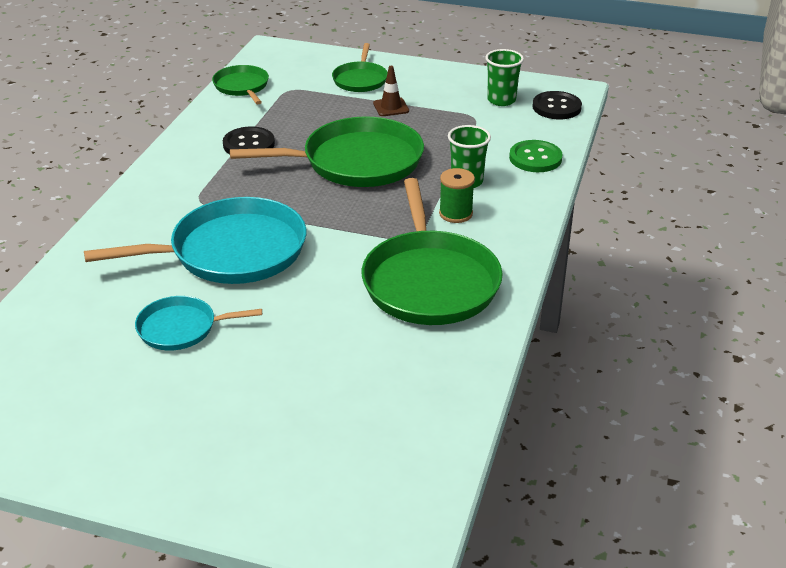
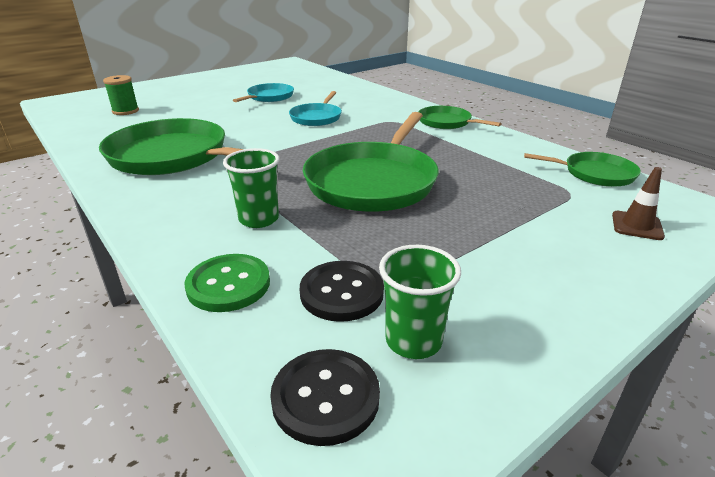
camera: 125 degrees right, 5 degrees down
(231, 251) = (317, 117): turquoise pan -> turquoise pan, size x0.53
(249, 144) = (460, 150): black button -> black button (341, 293)
(360, 79) = (577, 243): green pan -> green pan (447, 122)
(391, 107) = (474, 236): brown traffic cone -> brown traffic cone (637, 226)
(455, 214) = (223, 194): green spool -> green spool (125, 111)

